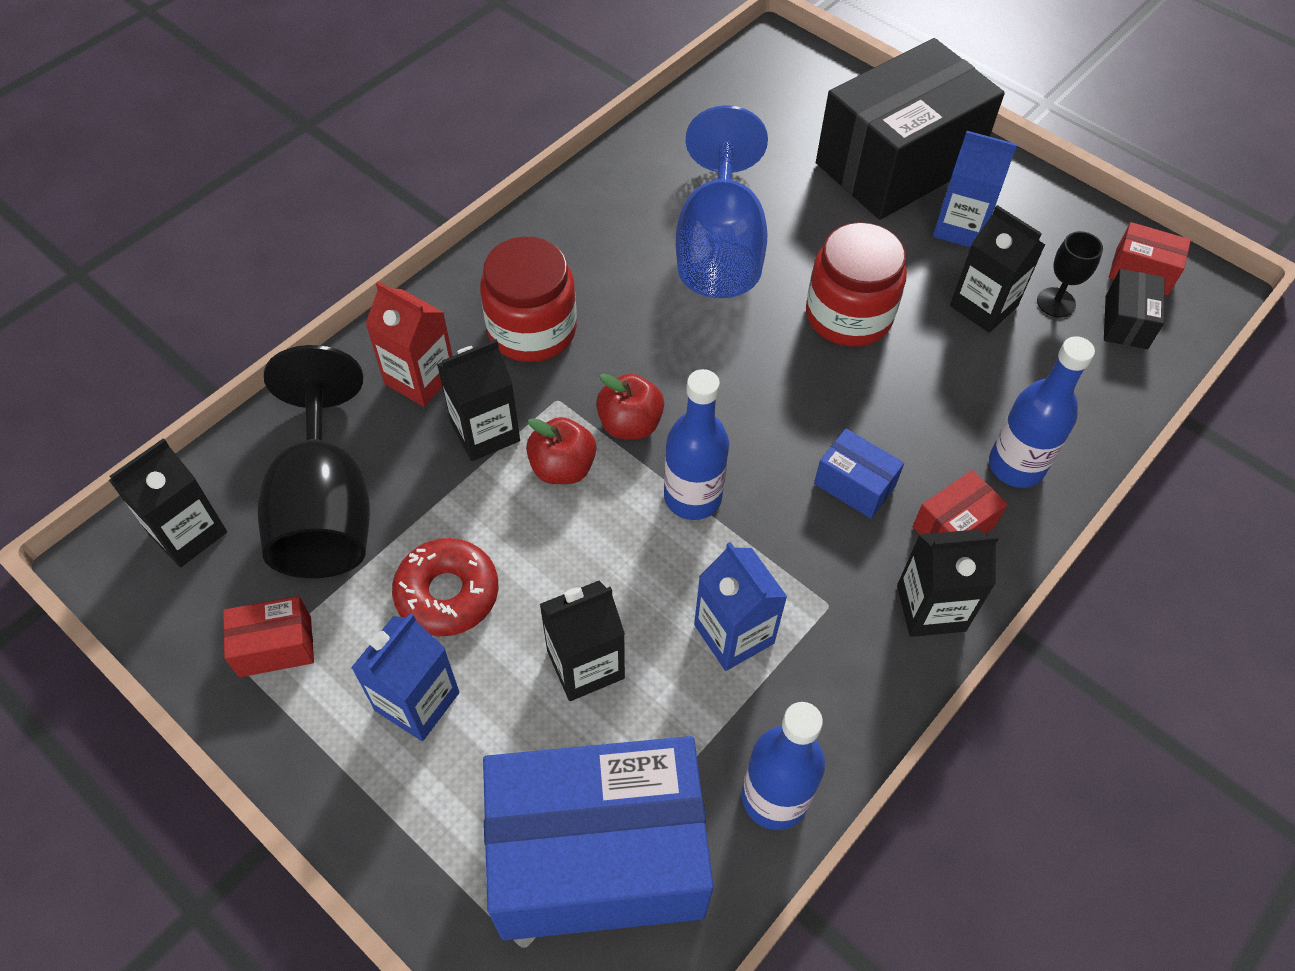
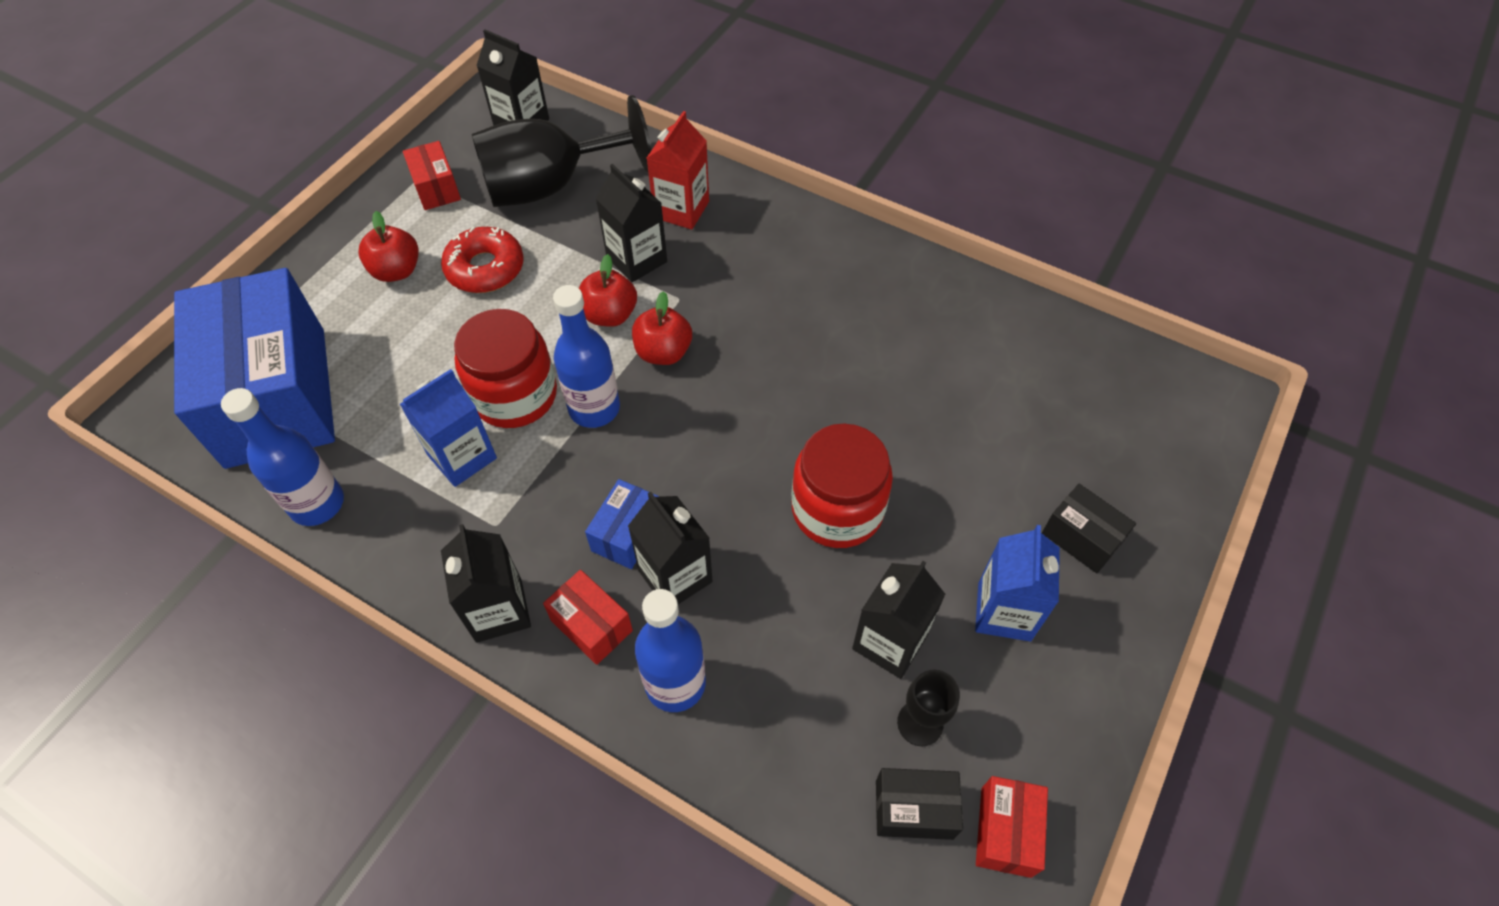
camera: 80 degrees right, 0 degrees up
(417, 701) = (396, 271): blue carton -> red apple
(532, 330) = (750, 268): red jar -> red jar (514, 395)
(585, 664) = (430, 362): black carton -> black carton (675, 576)
(719, 249) = (891, 388): blue goblet -> none
(897, 164) = (1081, 538): black box -> black box, size x0.41

